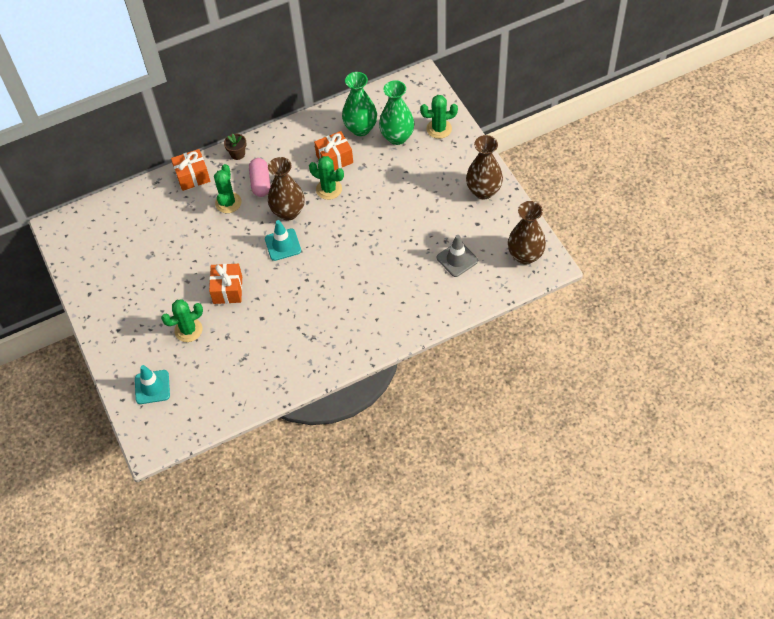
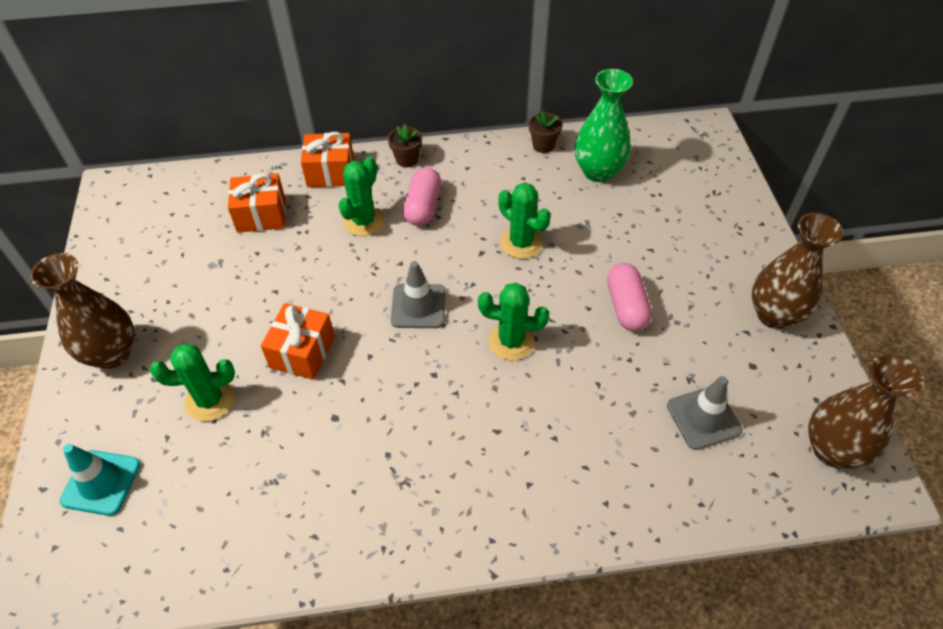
camera: 15 degrees right, 5 degrees down
(283, 245) = (418, 306): turquoise traffic cone -> grey traffic cone
(288, 212) = (447, 259): brown vase -> brown vase (112, 353)
(321, 119) = (543, 145): none -> brown flower pot
(334, 159) = (545, 202): orange gift -> orange gift (261, 215)
(397, 137) = (650, 197): green vase -> none
(401, 210) = (626, 306): none -> pink capsule
(439, 129) = (719, 202): green cactus -> green cactus (511, 341)

